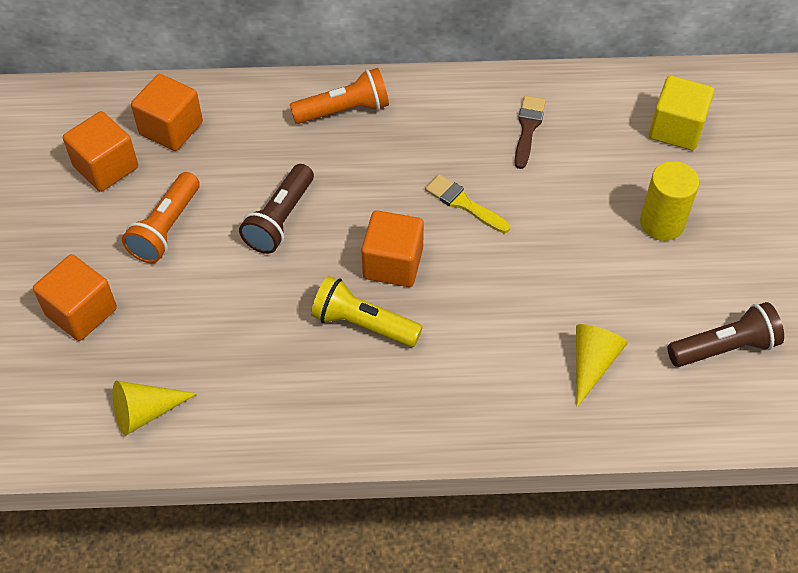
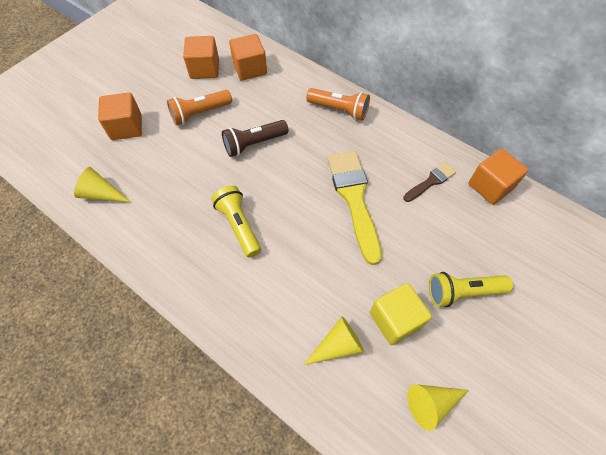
camera: 40 degrees right, 5 degrees up
(393, 263) = (285, 204): orange cube -> orange cube (490, 186)
(463, 203) = (354, 198): yellow brush -> yellow brush, size x1.95
(662, 223) = (463, 292): yellow cylinder -> yellow flashlight
(676, 129) = (526, 241): yellow cube -> yellow cube (395, 320)
(724, 347) = (431, 403): brown flashlight -> yellow cone

